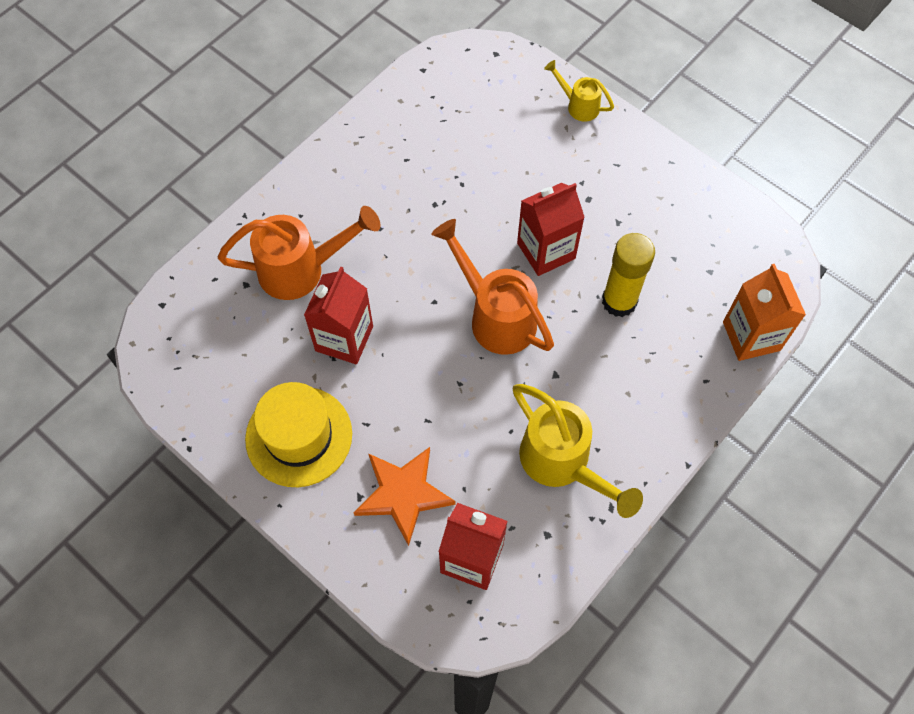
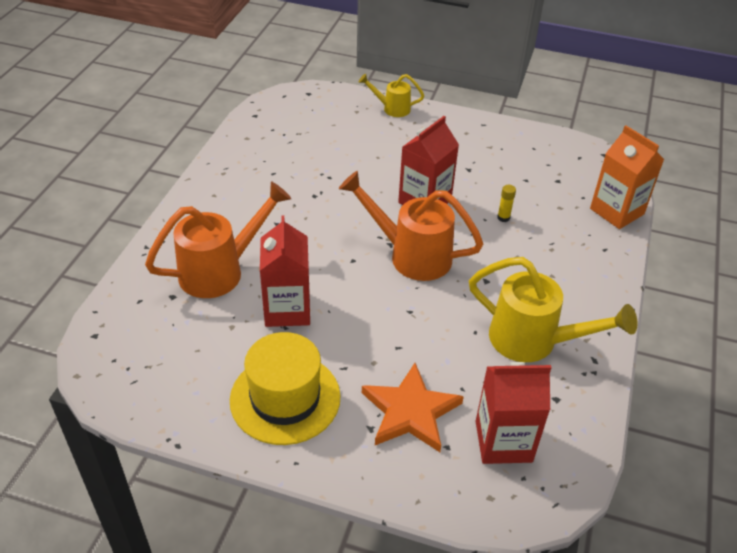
camera: 25 degrees left, 20 degrees down
(619, 301) = (503, 217): yellow glue stick -> yellow glue stick, size x0.41

